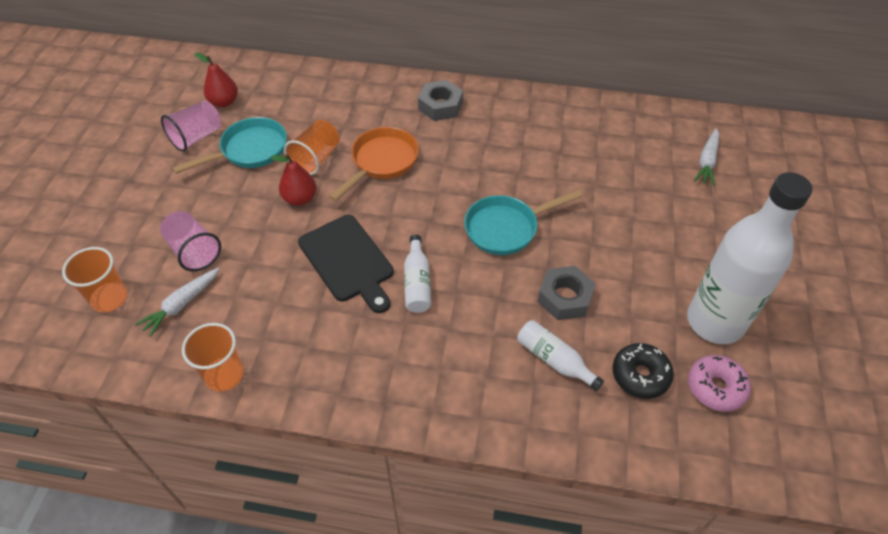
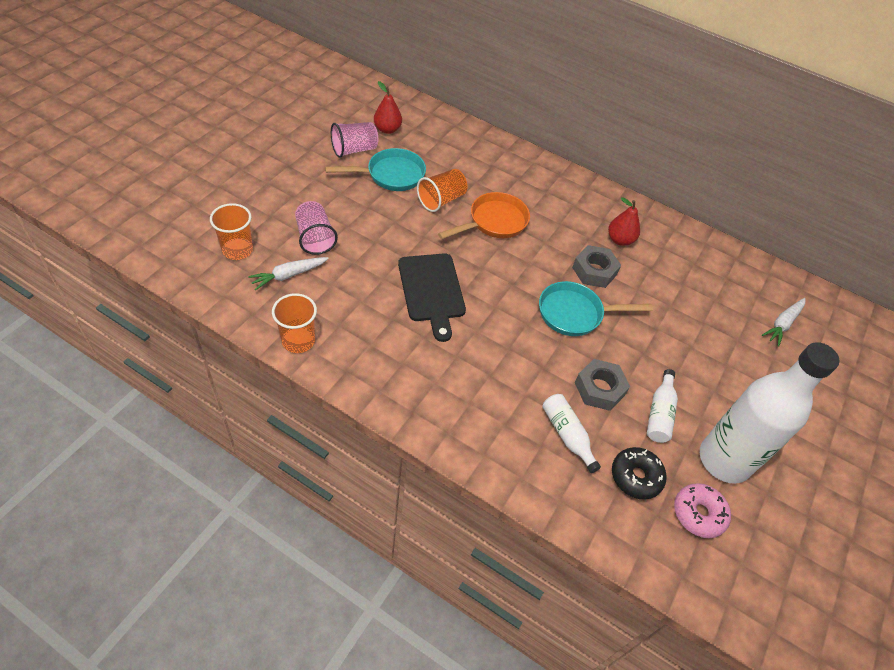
camera: 15 degrees right, 0 degrees up
(300, 198) = (415, 227): red pear -> red pear (620, 240)
(417, 282) = (480, 329): white bottle -> white bottle (659, 413)
(440, 106) = (564, 193): grey nut -> grey nut (594, 271)

